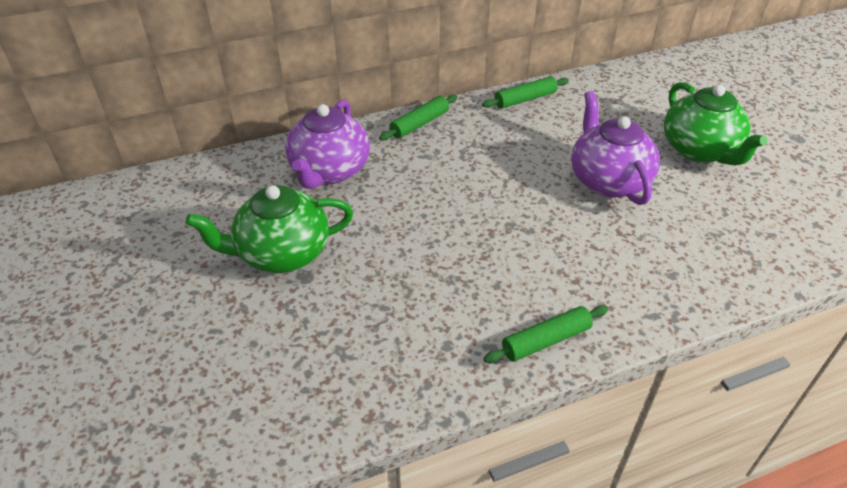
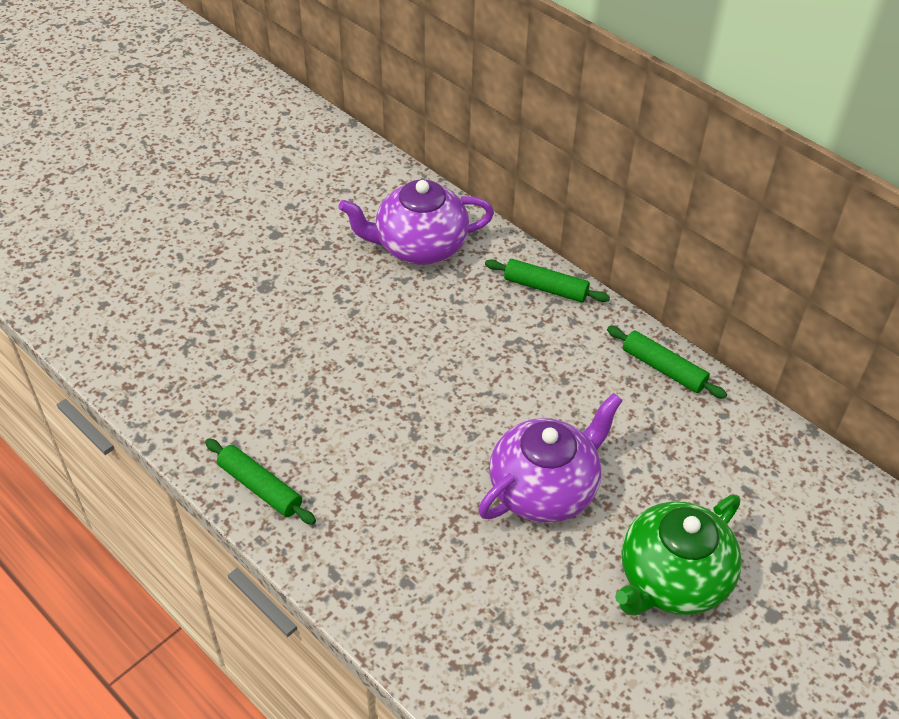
camera: 65 degrees right, 5 degrees up
(282, 253) = (286, 259): green teapot -> none

